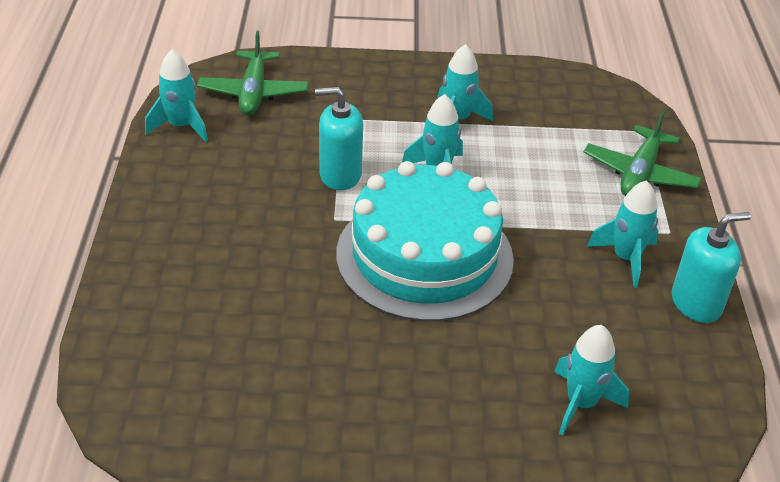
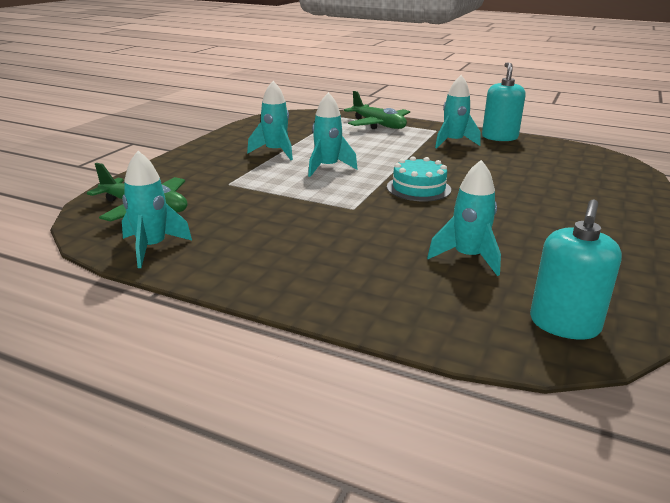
camera: 65 degrees left, 15 degrees down
(340, 175) = (300, 197): turquoise soap dispenser -> turquoise soap dispenser (564, 324)
(424, 256) = (418, 188): turquoise cake -> turquoise cake, size x0.46
(581, 403) = (577, 176): turquoise rocket -> turquoise rocket (467, 258)

